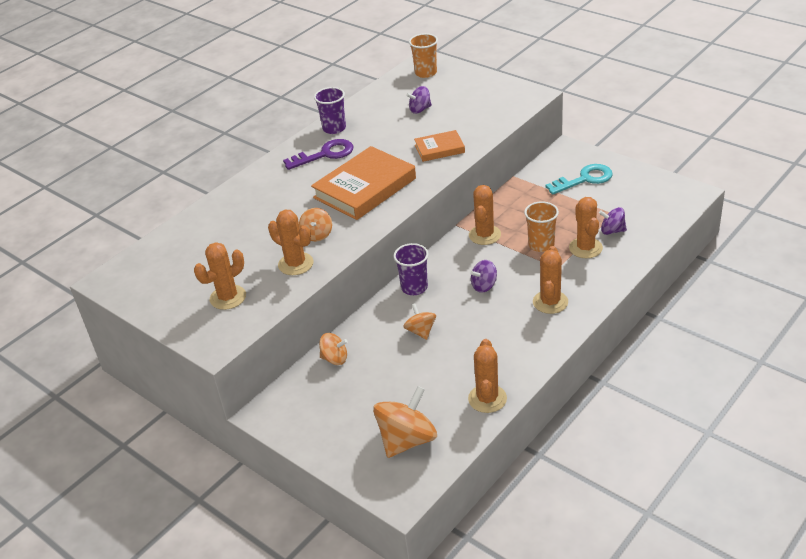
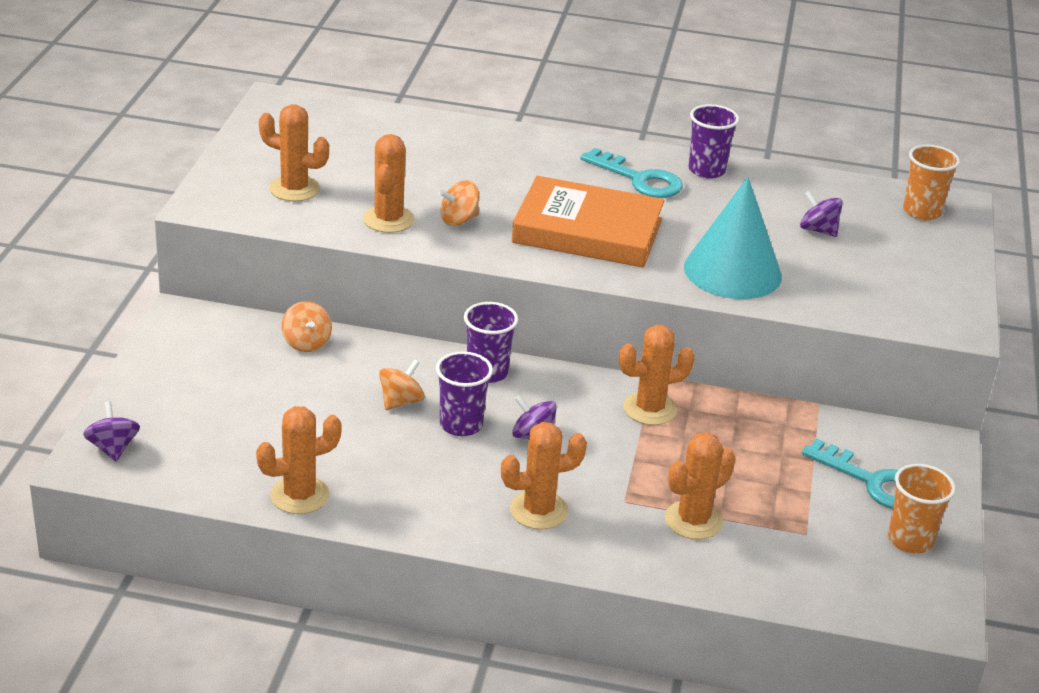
camera: 55 degrees right, 5 degrees down
(325, 154) = (639, 179): purple key -> turquoise key
(407, 440) = (189, 443): orange spinning top -> none
(439, 149) = (732, 271): orange book -> turquoise cone
(457, 312) = (461, 425): none -> purple cup
(541, 245) = (667, 471): orange cup -> orange cup (910, 540)
(612, 231) = (759, 541): purple spinning top -> purple spinning top (113, 448)

